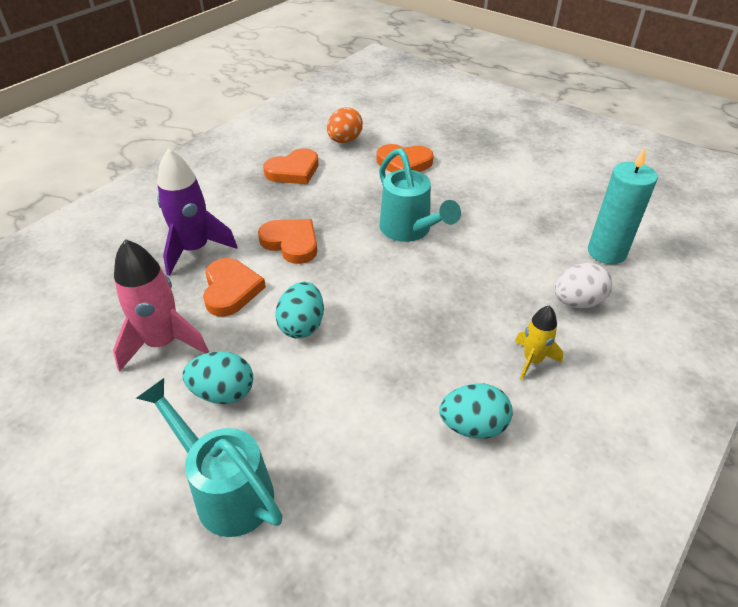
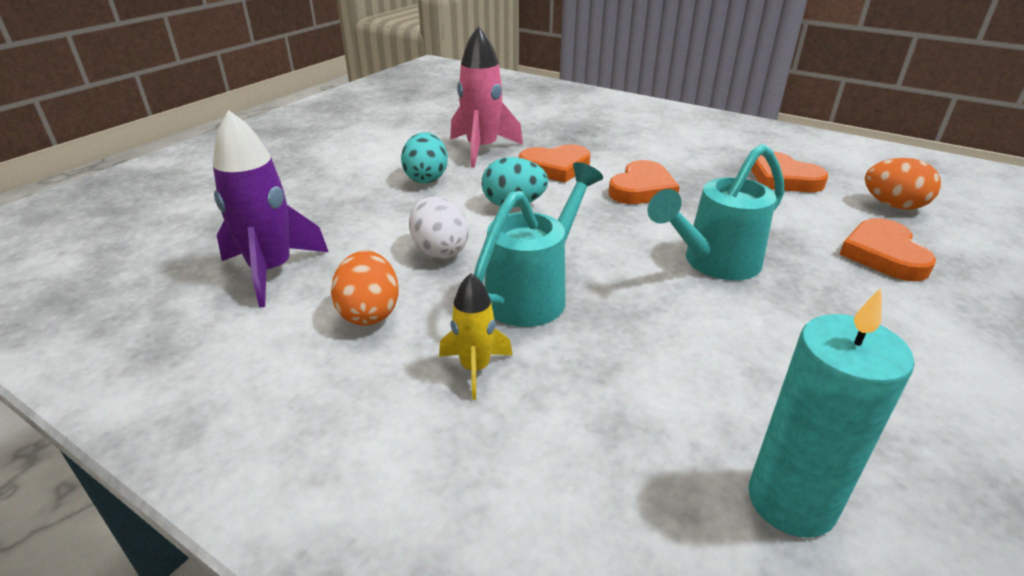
camera: 85 degrees right, 10 degrees down
(194, 249) = (607, 146): purple rocket -> purple rocket (272, 271)
(226, 490) = (328, 190): turquoise watering can -> turquoise watering can (533, 293)
(473, 426) = (369, 313): turquoise egg -> orange egg
(577, 302) = (615, 433): white egg -> white egg (439, 251)

